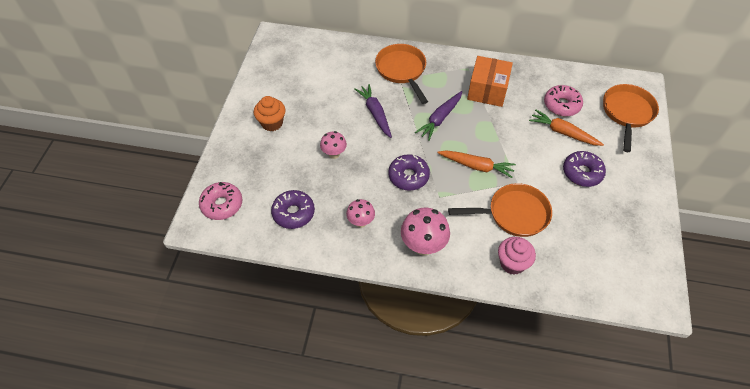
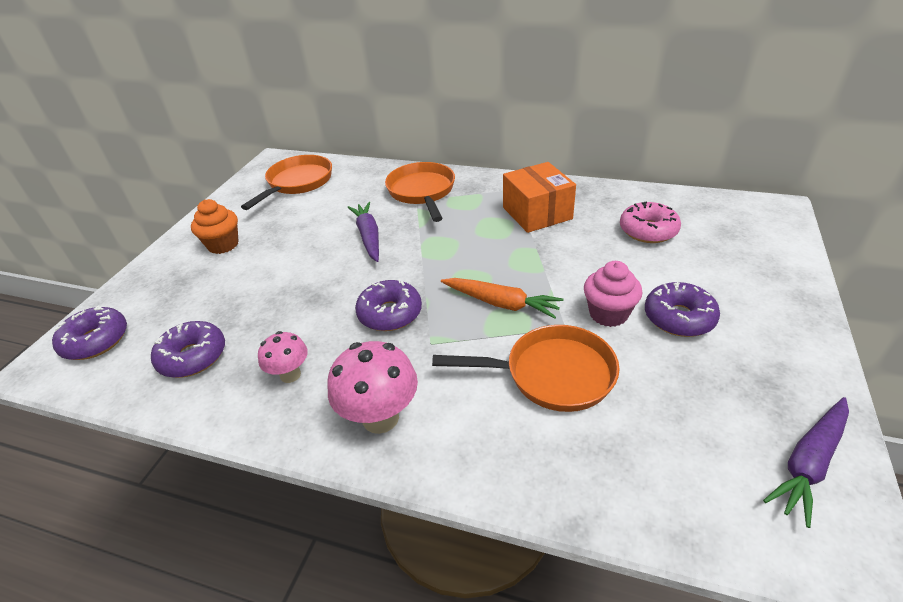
camera: 10 degrees right, 15 degrees down
(222, 205) = (96, 341): pink donut -> purple donut
(334, 154) = (290, 282): pink mushroom -> none
(440, 119) = (459, 244): purple carrot -> purple carrot (809, 463)
(487, 90) = (537, 213): orange box -> orange box turned 45 degrees counterclockwise
(512, 263) = (537, 458): pink cupcake -> pink cupcake (608, 314)
(563, 132) = (648, 263): orange carrot -> none
(627, 113) = (754, 241): orange pan -> orange pan (298, 183)

